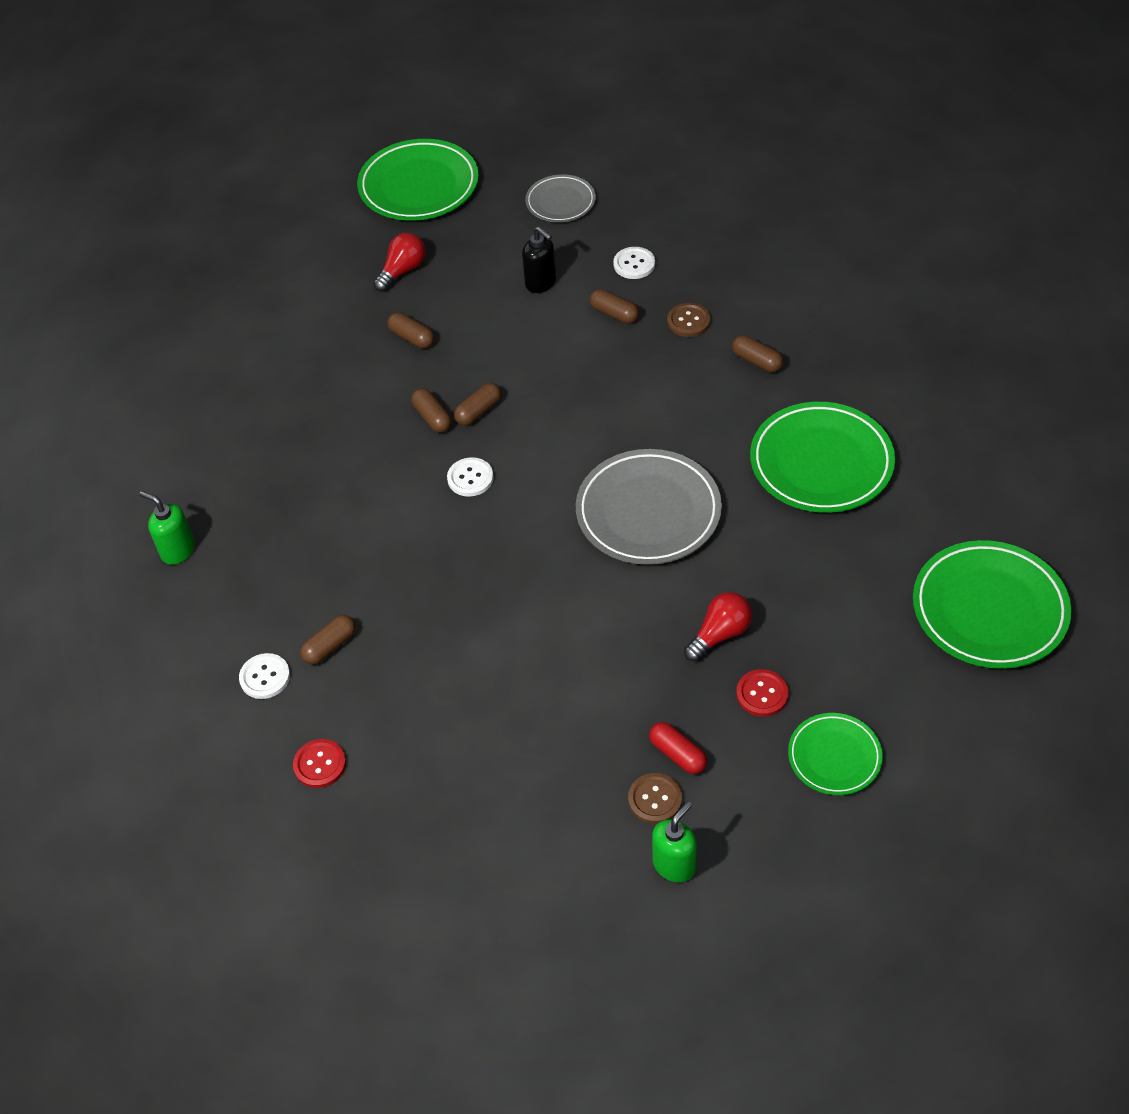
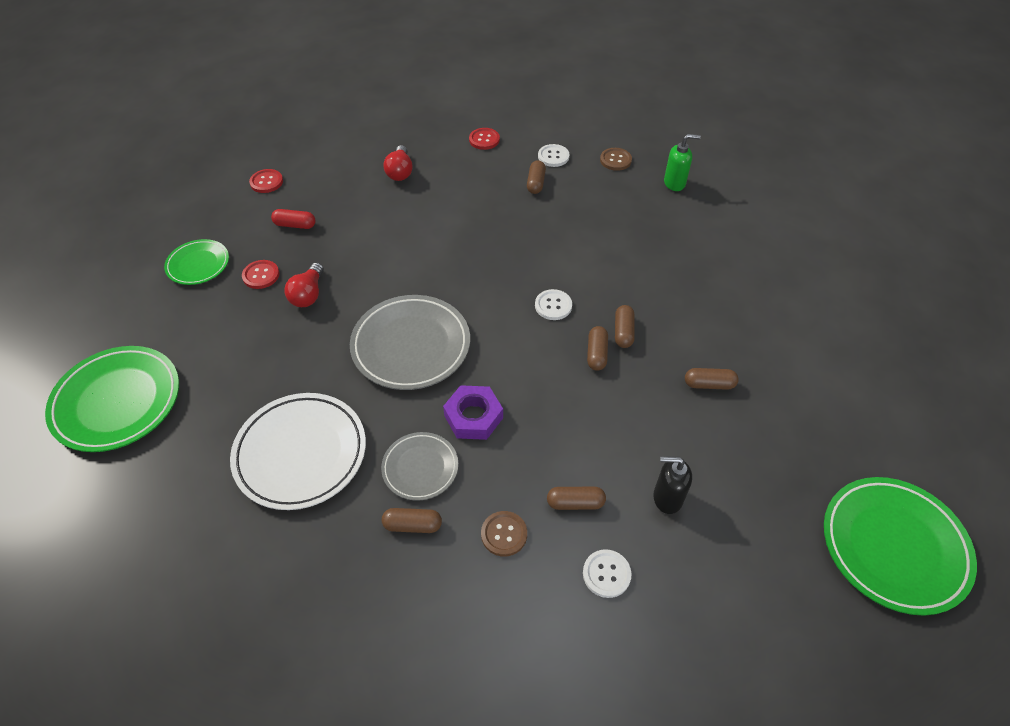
camera: 140 degrees right, 0 degrees up
(402, 271) = (789, 440): red light bulb -> red light bulb (400, 172)
(432, 417) = (623, 332): brown capsule -> brown capsule turned 75 degrees clockwise
(560, 202) = (748, 614): grey plate -> grey plate (420, 468)
(641, 415) = (473, 417): none -> purple nut
(655, 799) = (295, 201): brown button -> brown button (615, 160)
(674, 865) = (266, 182): green soap dispenser -> red button
(821, 462) = (300, 453): green plate -> white plate

